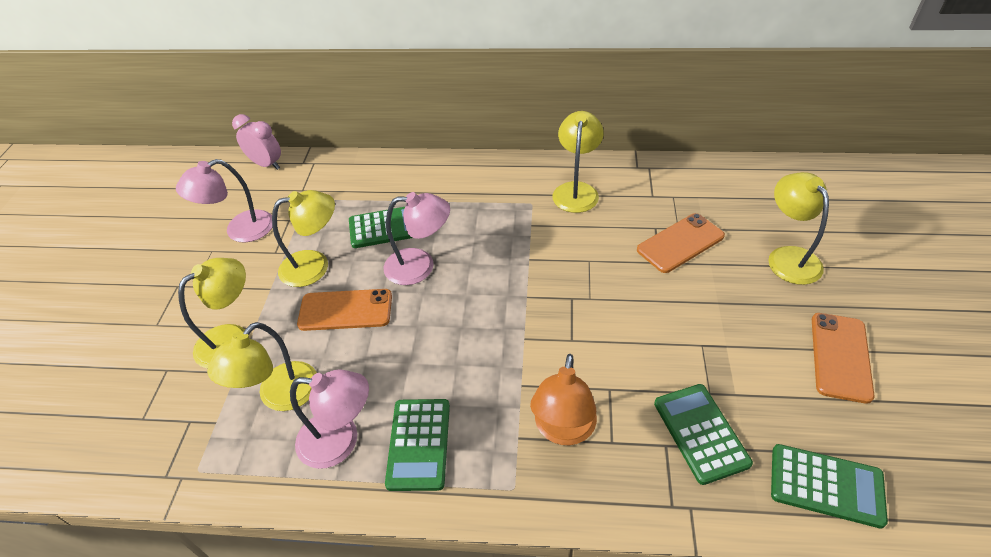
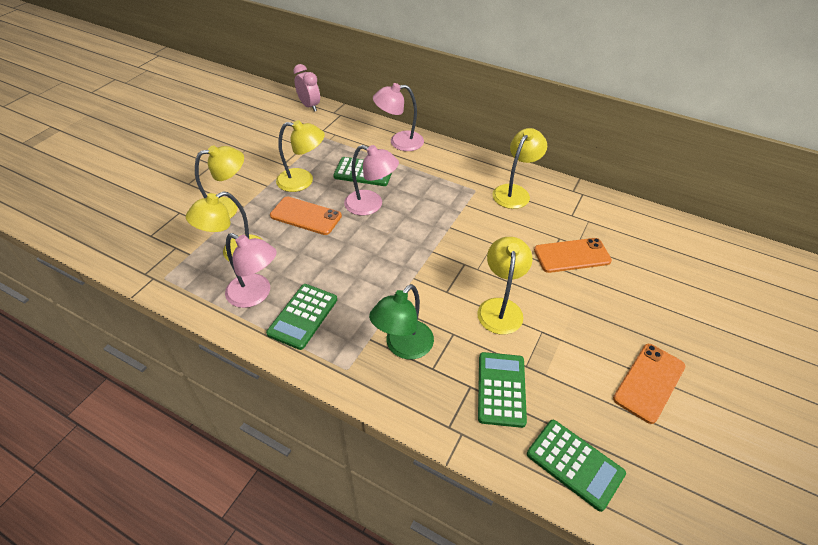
camera: 20 degrees right, 0 degrees up
(240, 230) = (269, 143): pink lamp -> pink lamp (399, 142)
(563, 430) = (403, 347): orange lamp -> green lamp
(788, 257) = (654, 296): yellow lamp -> yellow lamp (500, 308)

